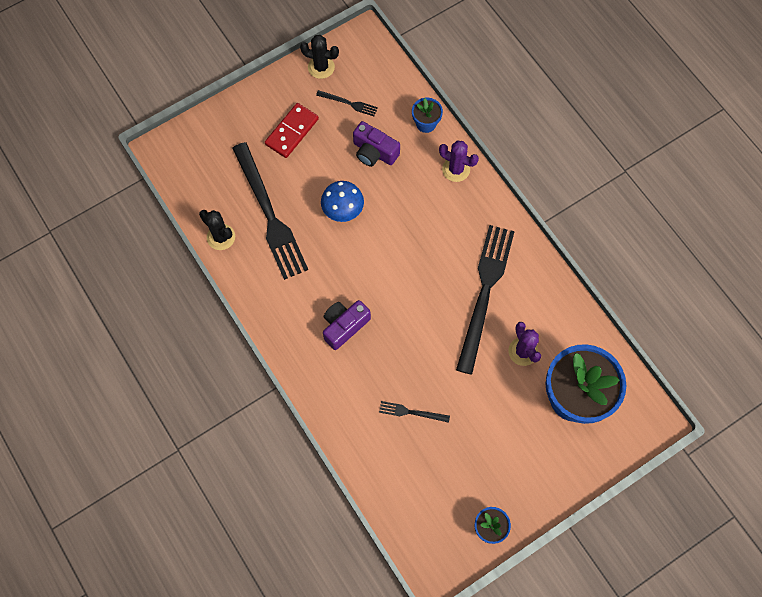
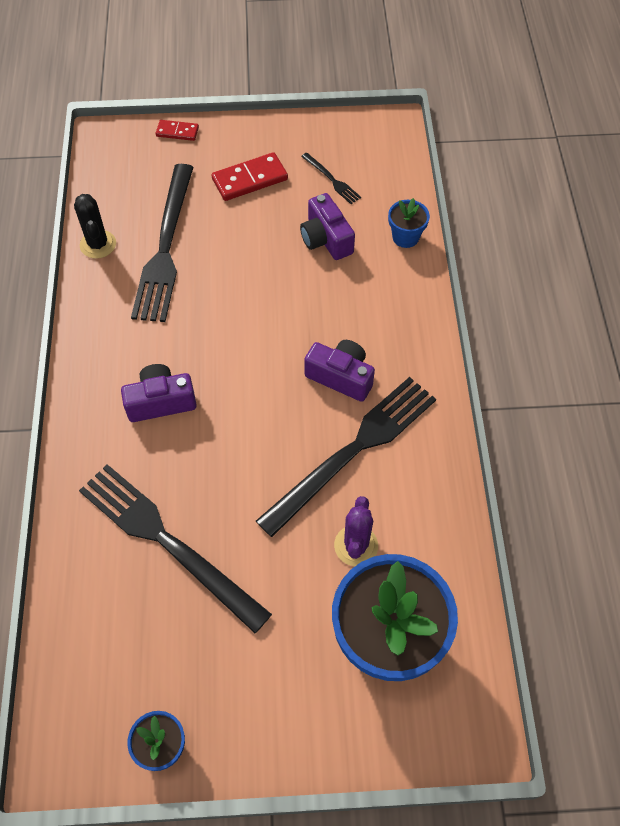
camera: 30 degrees right, 10 degrees down
(213, 119) = (177, 132): none -> red domino
(321, 67) = (326, 133): black cactus -> none
(343, 211) = (248, 281): blue mushroom -> none
(411, 412) = (167, 542): black fork -> black fork, size x2.35
(446, 247) = (341, 377): none -> purple camera
(456, 169) = (409, 299): purple cactus -> none

